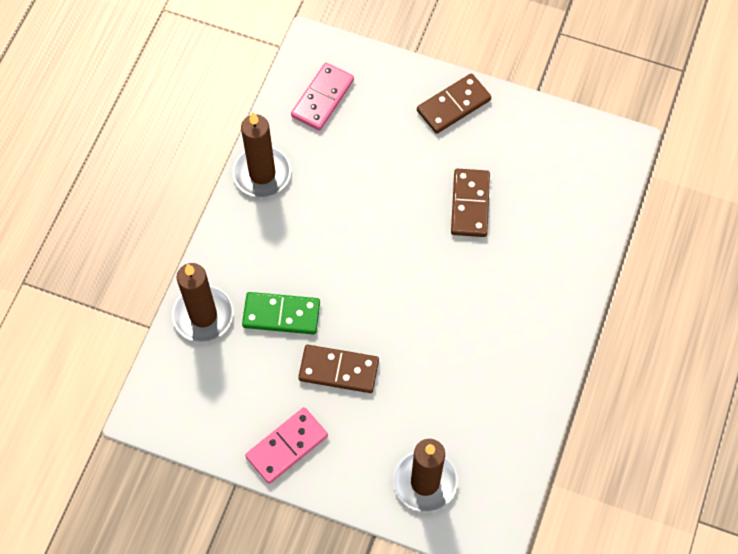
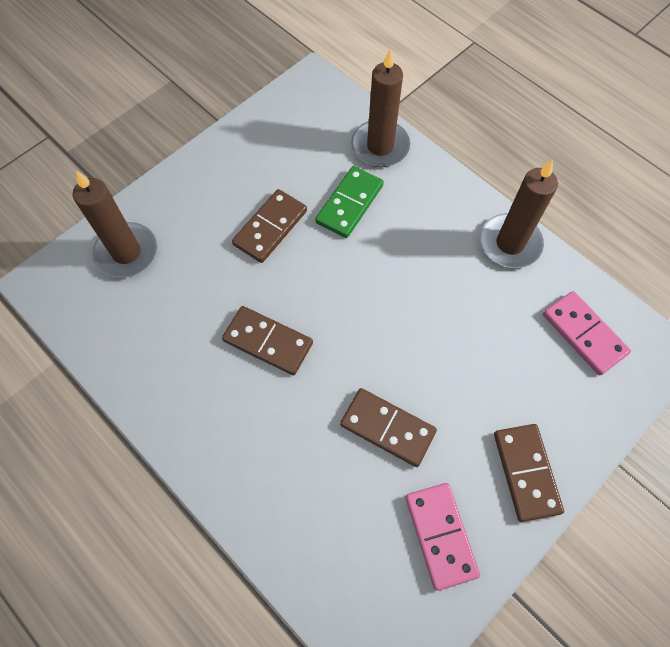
camera: 115 degrees right, 0 degrees up
(287, 446) = (225, 163): pink domino -> pink domino (440, 535)
(447, 320) = (268, 342): none -> brown domino

